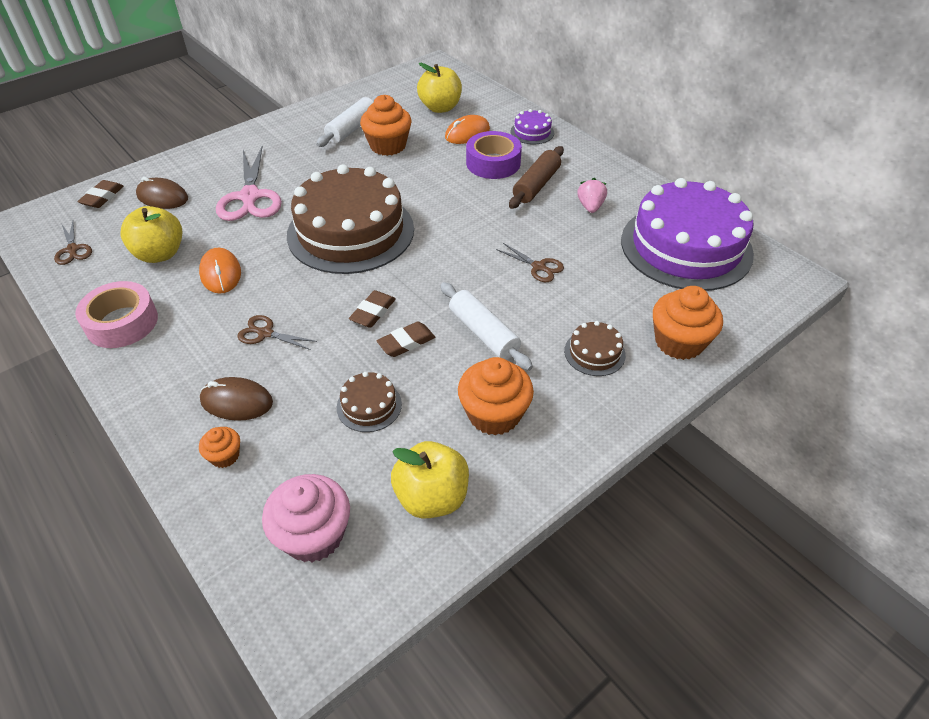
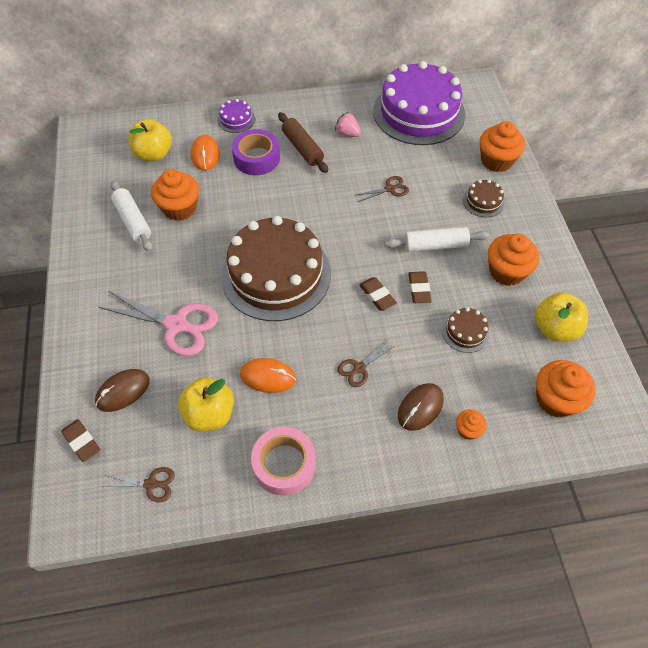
camera: 60 degrees left, 10 degrees up
(313, 535) = (556, 399): pink cupcake -> orange cupcake

